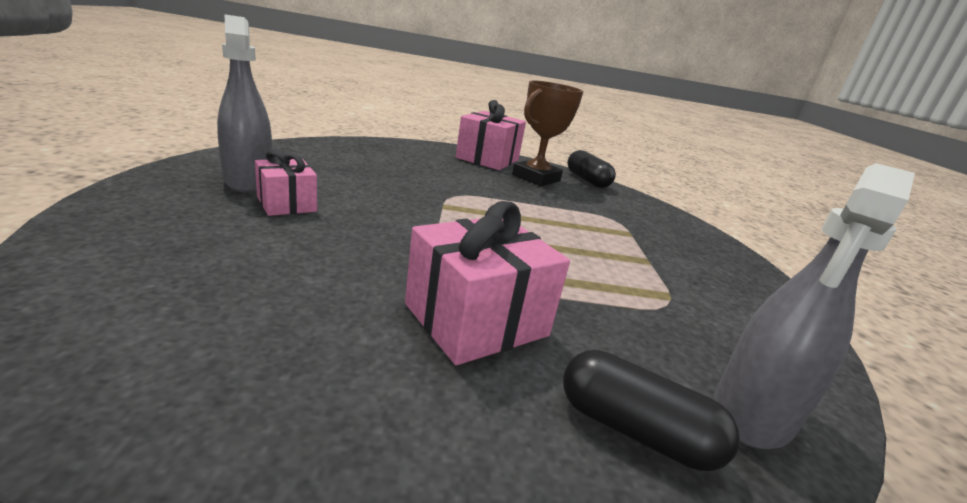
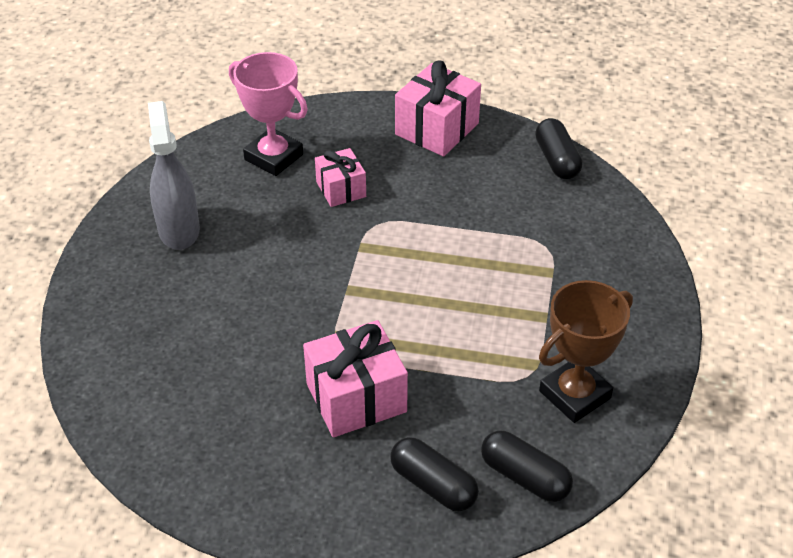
camera: 15 degrees right, 20 degrees up
(286, 204) = (215, 264): pink gift -> pink gift (341, 189)
(352, 156) = (274, 157): none -> pink trophy
(536, 178) = (486, 167): brown trophy -> brown trophy (574, 394)
(751, 414) = (524, 477): grey spray bottle -> black capsule

